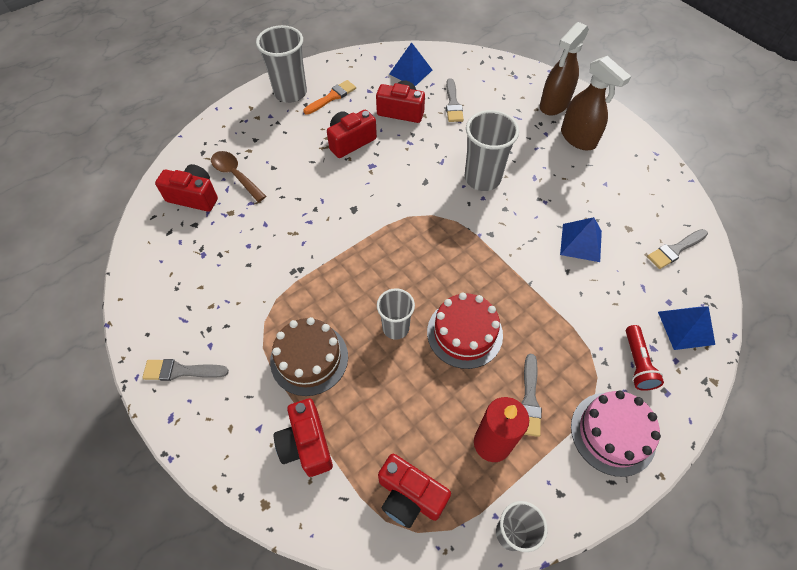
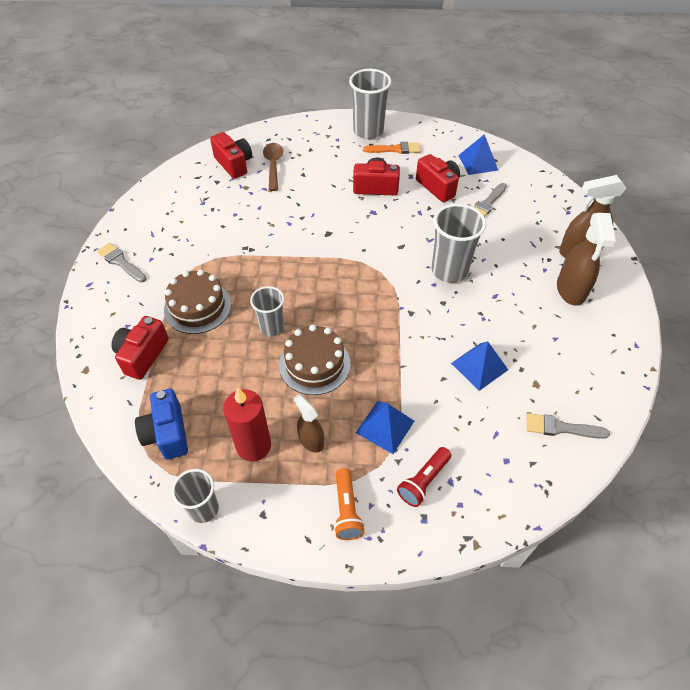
camera: 40 degrees right, 5 degrees down
(410, 496) = (167, 433): red camera -> blue camera
(464, 333) = (314, 364): red cake -> brown cake
(529, 399) = (311, 440): grey brush -> brown spray bottle
(613, 433) = (346, 510): pink cake -> orange flashlight
(686, 327) = (498, 489): blue pyramid -> blue pyramid (385, 426)

